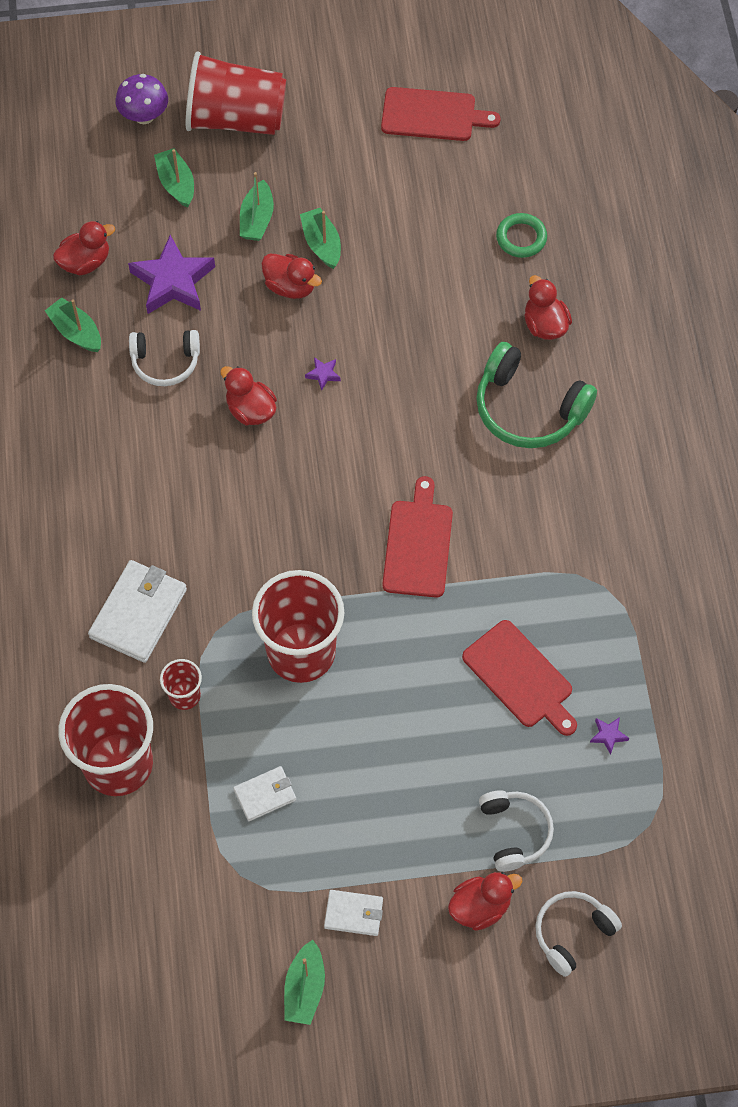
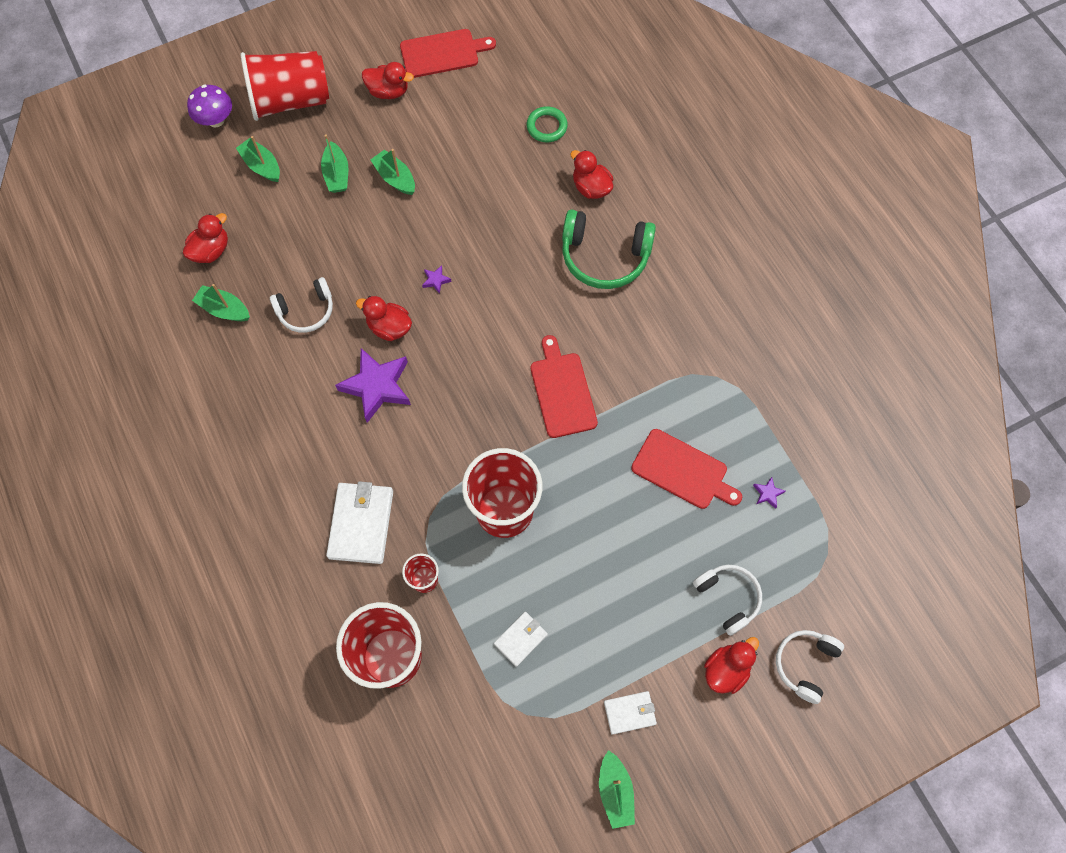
camera: 20 degrees left, 5 degrees up
(173, 281) = (288, 244): purple star -> purple star (377, 386)
(290, 286) = (383, 219): red duck -> red duck (388, 91)

